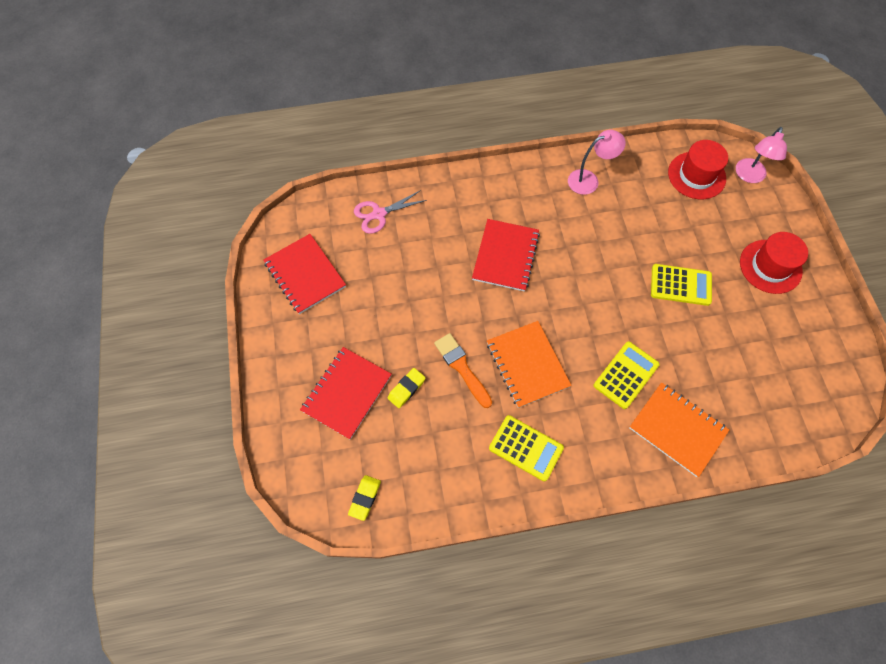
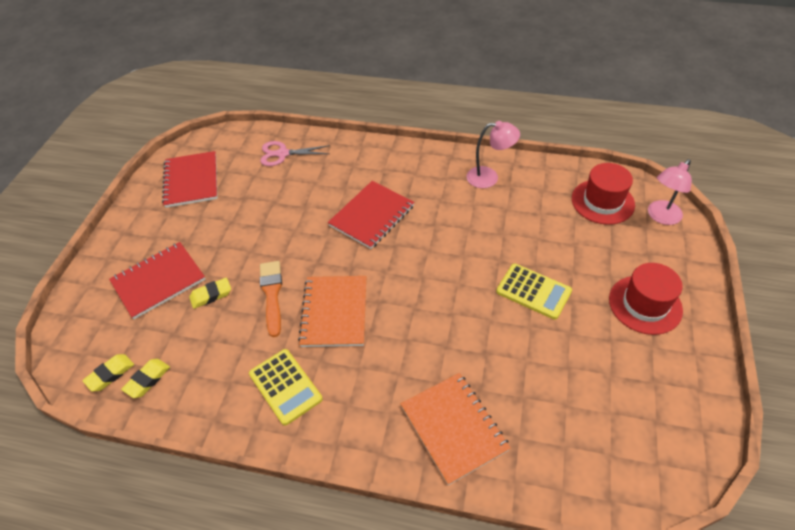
camera: 25 degrees right, 15 degrees down
(402, 489) = (147, 380): none -> yellow eraser
(626, 375) = (428, 355): yellow calculator -> none

